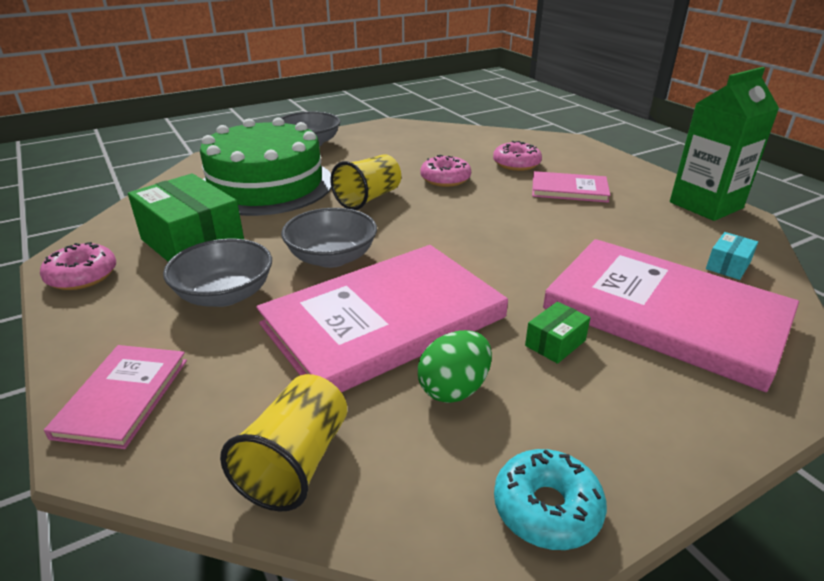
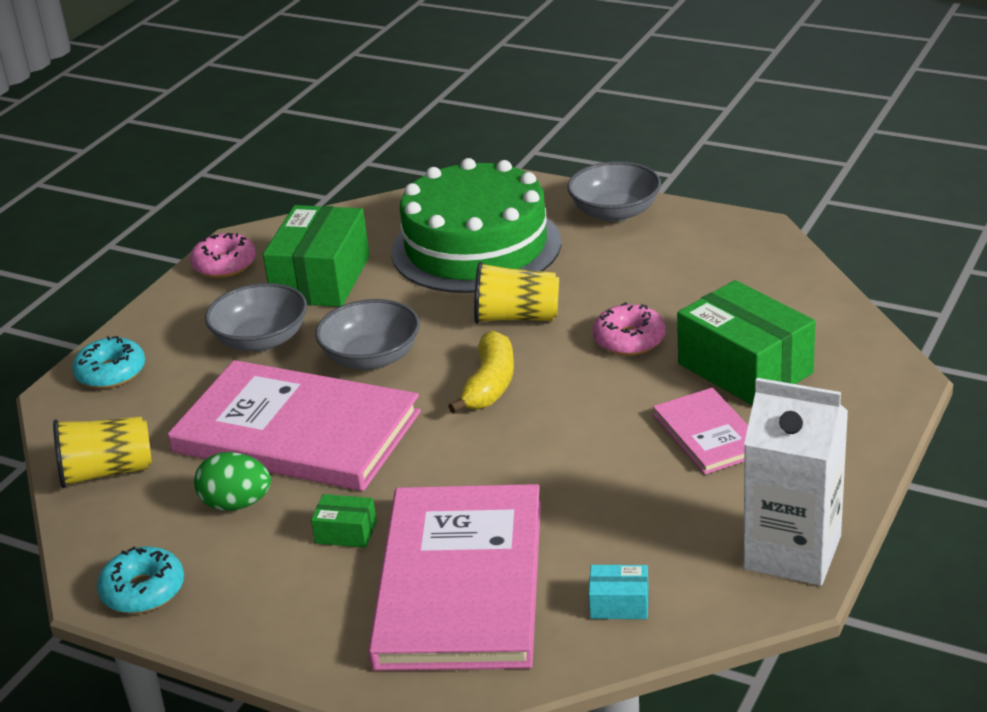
camera: 60 degrees right, 0 degrees up
(122, 397) = (111, 373): pink book -> turquoise donut
(432, 229) = (490, 384): none -> yellow banana
(516, 164) = (745, 368): pink donut -> green box
(706, 205) = (792, 552): green carton -> white carton

